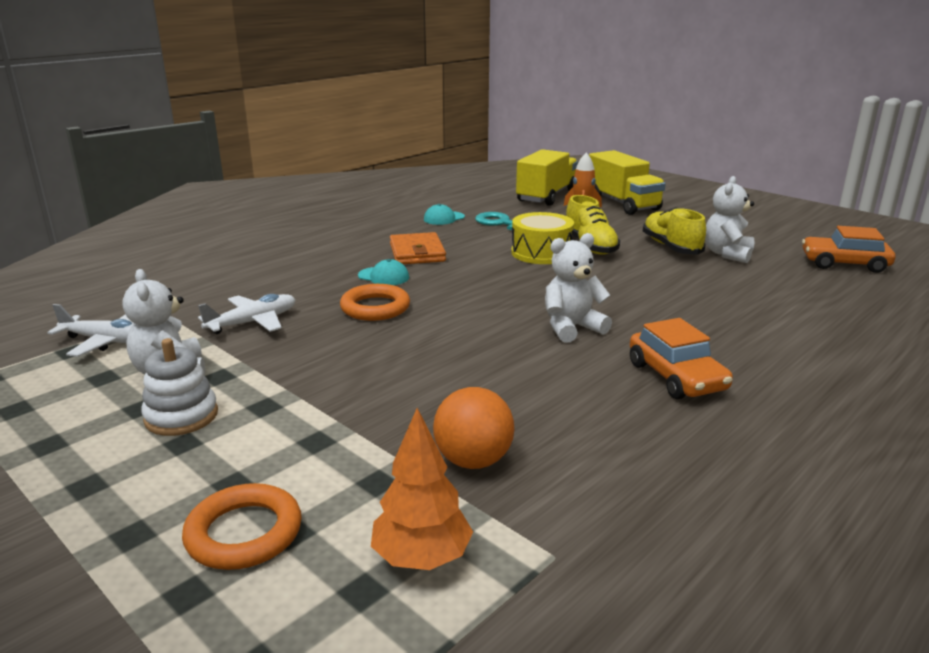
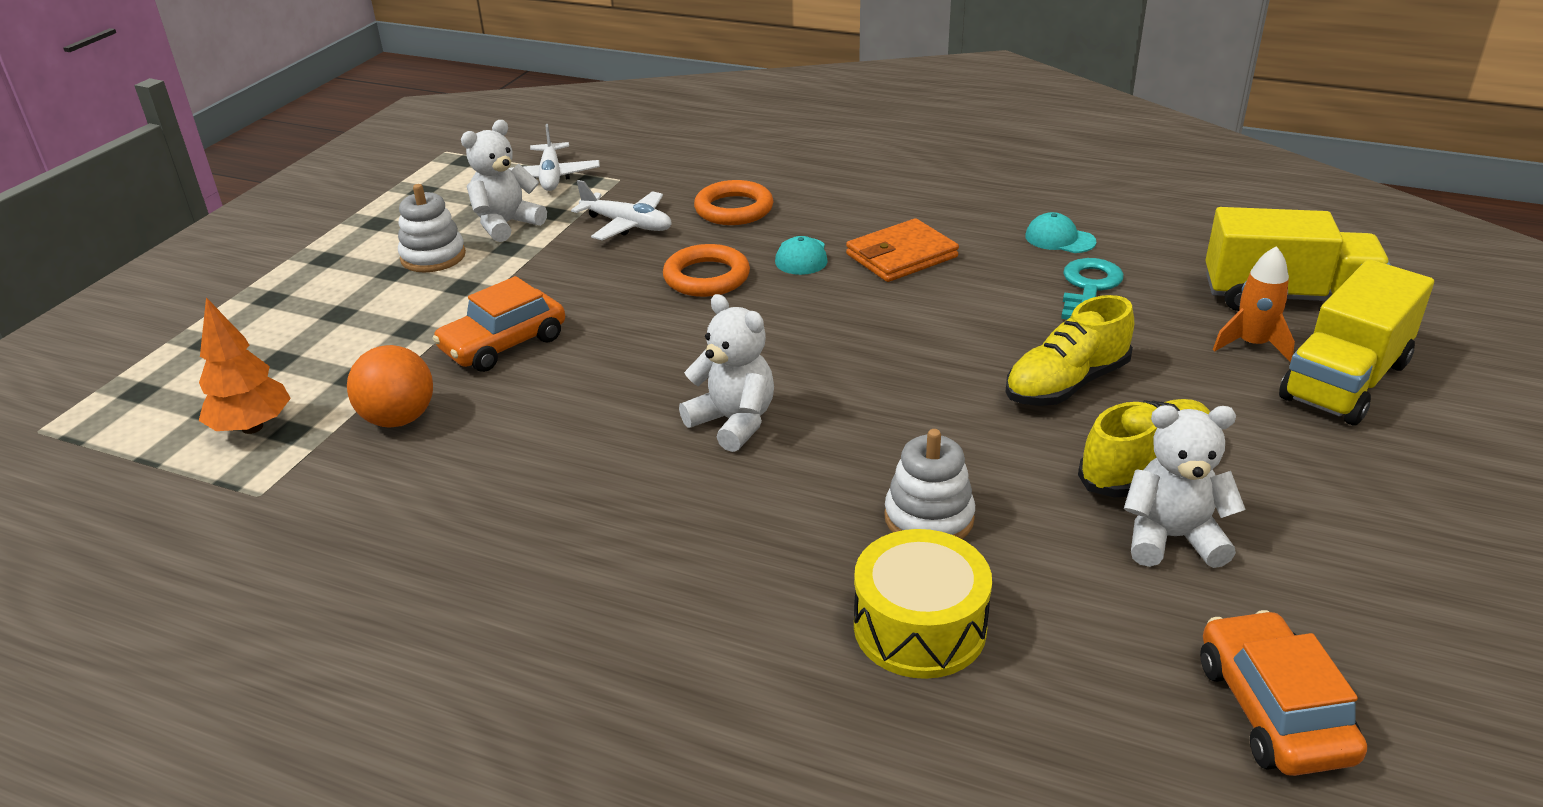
camera: 70 degrees right, 10 degrees up
(244, 533) = (276, 340): orange ring -> orange ring (734, 209)
(541, 253) = (990, 347): yellow drum -> yellow drum (919, 627)
(676, 377) = (632, 528): orange car -> orange car (503, 344)
(695, 296) = (929, 518): none -> white stacking toy

